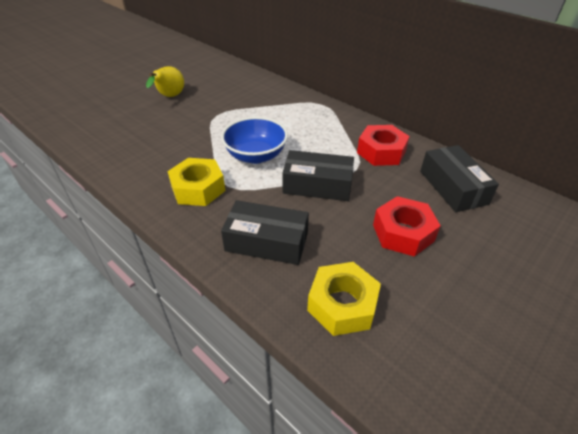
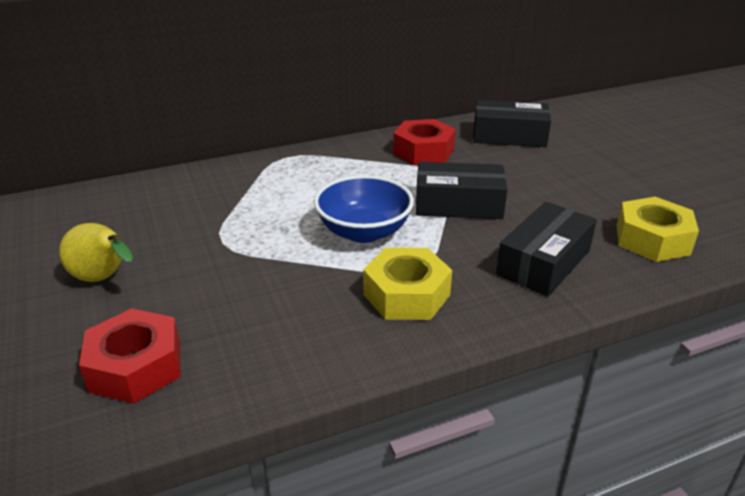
camera: 65 degrees left, 10 degrees down
(317, 185) = (458, 204): black box -> black box turned 60 degrees clockwise
(403, 233) = (563, 180): red nut -> red nut (136, 367)

